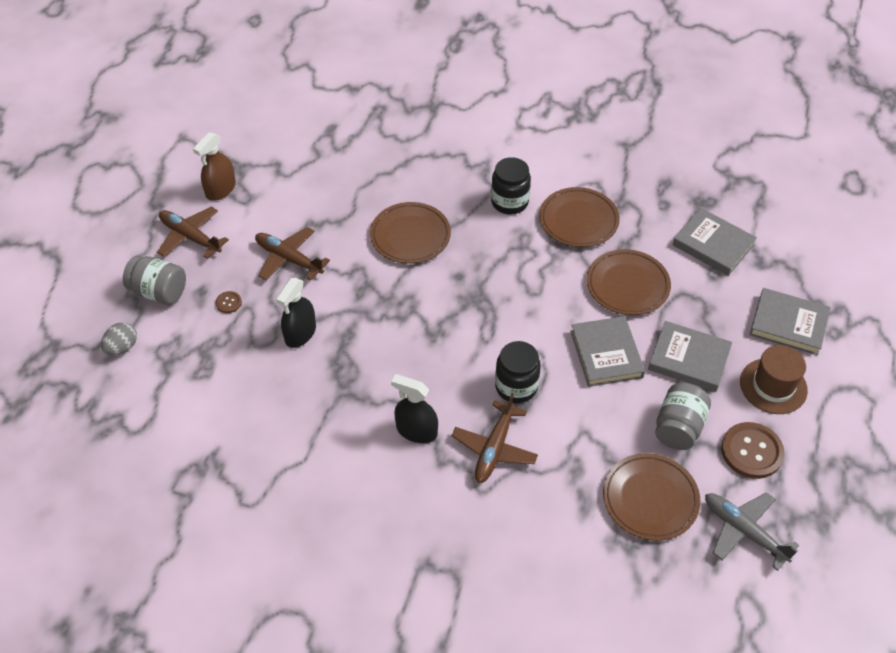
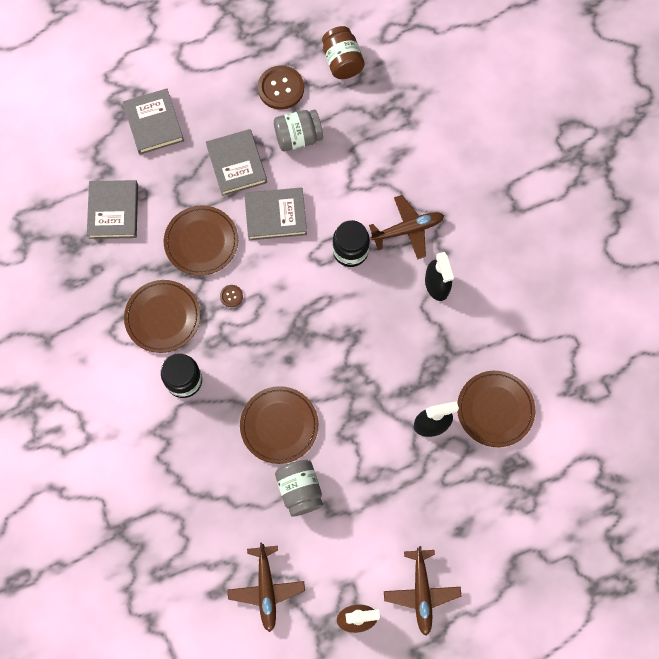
camera: 130 degrees left, 20 degrees up
(122, 347) = (552, 537): grey egg -> none
(159, 292) = (487, 562): grey jar -> grey jar (300, 490)
(228, 303) = (451, 500): brown button -> brown button (231, 296)
(289, 259) = (376, 495): brown plane -> brown plane (266, 588)
(606, 354) = (275, 215): grey book -> grey book turned 45 degrees clockwise
(650, 499) = (364, 122): brown plate -> brown plate (495, 409)
(744, 531) = (342, 62): grey plane -> brown jar
(773, 386) = (217, 104): brown hat -> none

